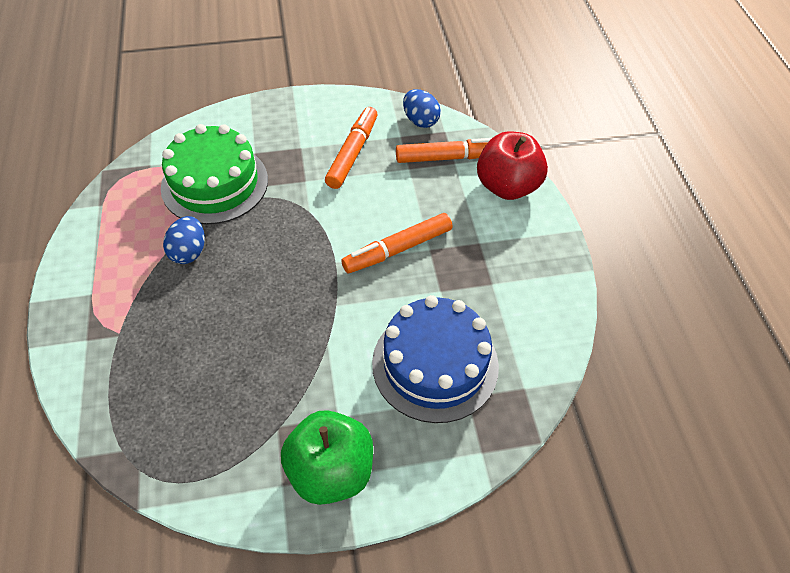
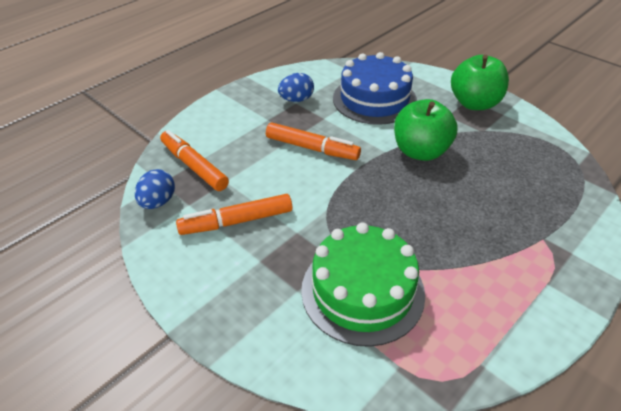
camera: 125 degrees left, 10 degrees down
(189, 252) = (442, 252): blue egg -> blue egg (296, 100)
(307, 334) = (420, 151): none -> green apple
(507, 186) = (202, 127): red apple -> none

